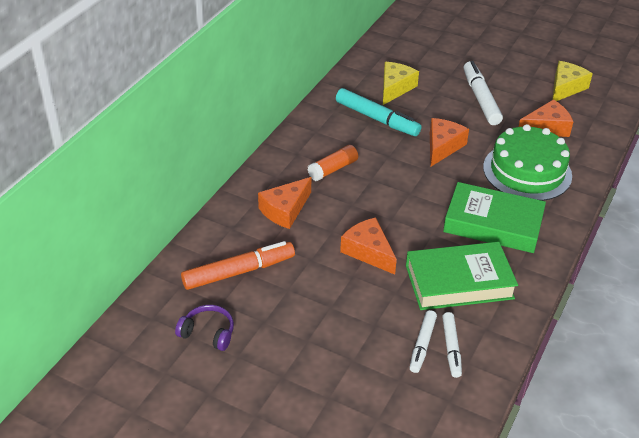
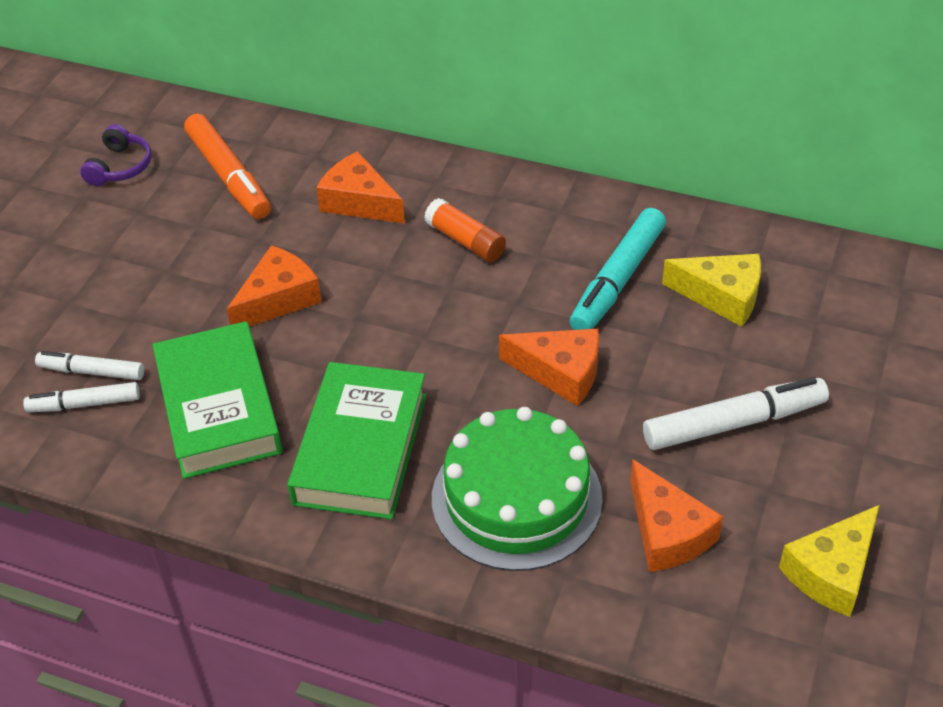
camera: 85 degrees right, 5 degrees up
(565, 88) = (832, 572): yellow cheese -> yellow cheese turned 105 degrees clockwise

